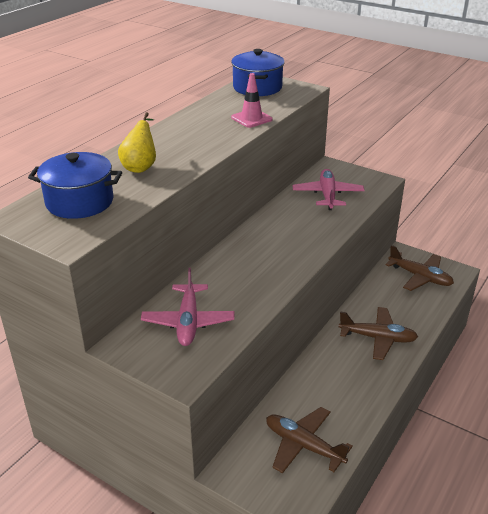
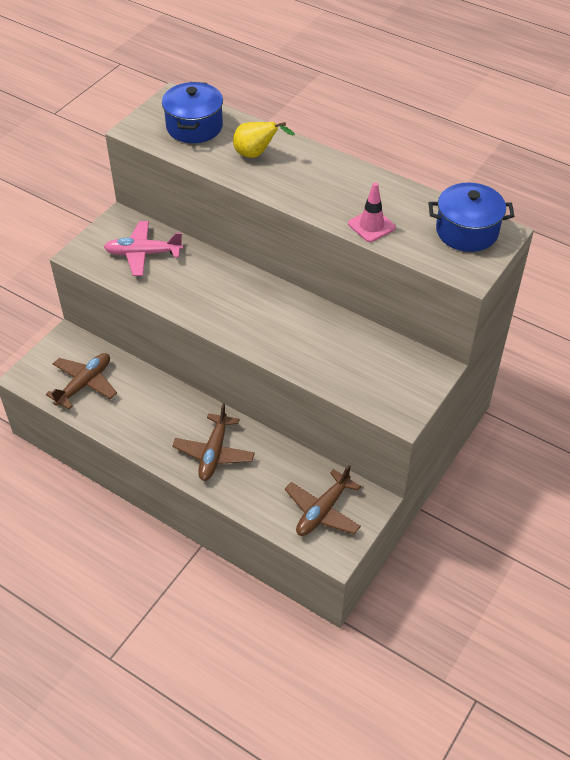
camera: 90 degrees right, 15 degrees up
(327, 195) = (361, 359): pink plane -> none

